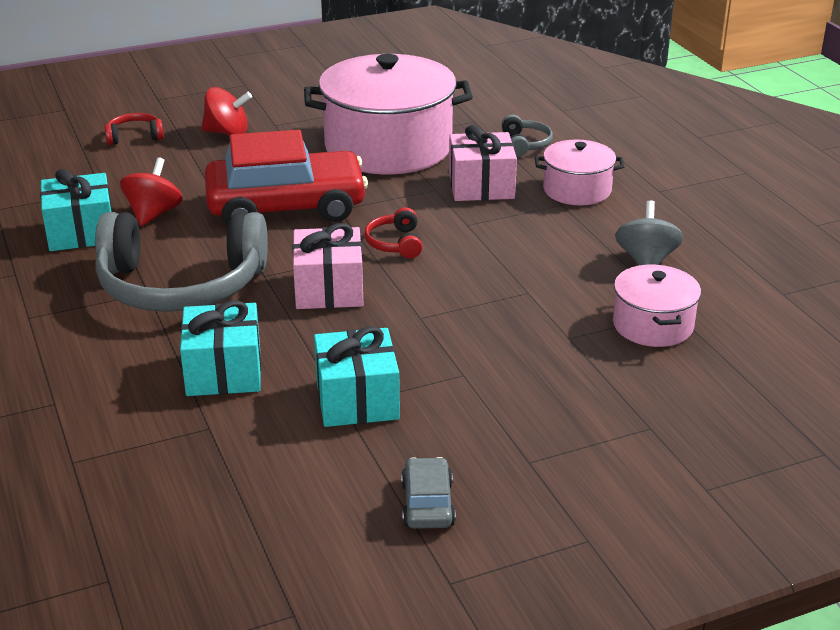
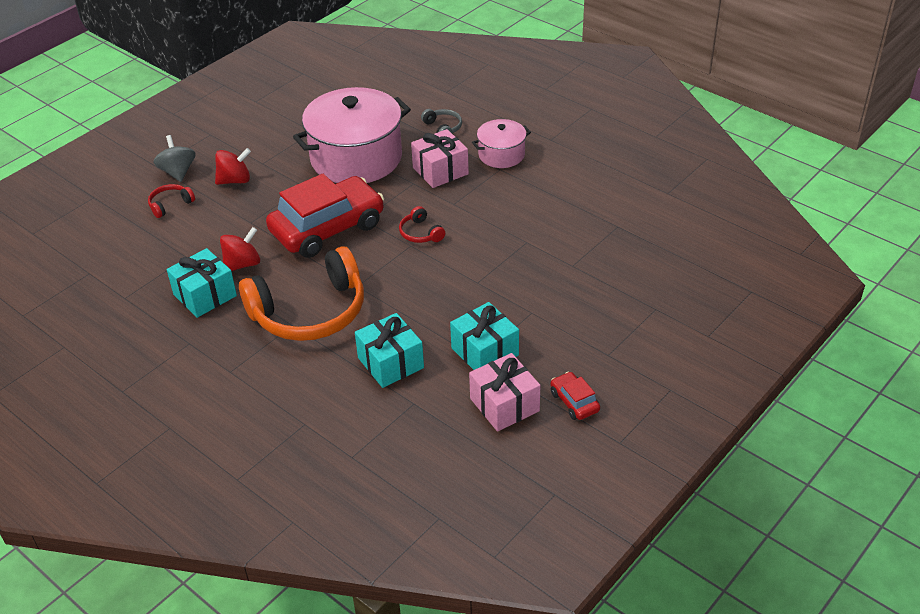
camera: 25 degrees left, 10 degrees up
(154, 214) = (242, 264): red spinning top -> red spinning top turned 60 degrees clockwise
(181, 285) = (310, 312): grey headphones -> orange headphones
(329, 289) = (406, 281): pink gift -> pink gift (504, 405)
(427, 504) = (574, 402): grey car -> red car
(646, 261) = (578, 195): grey spinning top -> grey spinning top (178, 172)
(652, 325) = (612, 240): pink pot -> none

